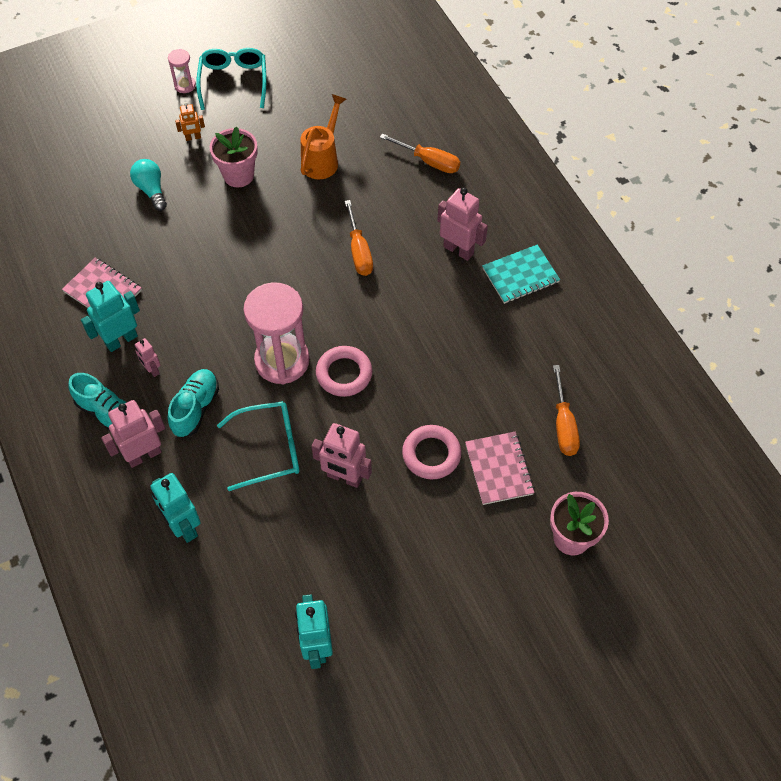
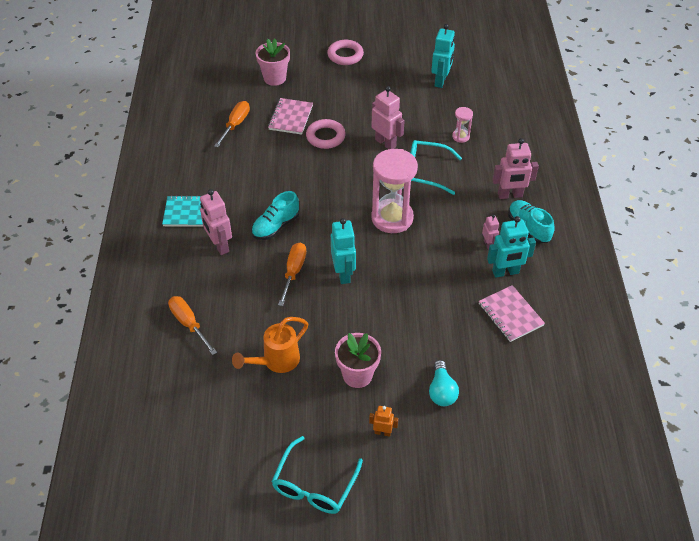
camera: 155 degrees left, 10 degrees down
(183, 527) = (496, 151): turquoise robot -> turquoise robot (343, 274)
(185, 85) = (366, 501): pink hourglass -> pink hourglass (460, 136)
(195, 408) = (465, 210): turquoise shoe -> turquoise shoe (276, 226)
(344, 374) = (353, 196): pink ring -> pink ring (345, 55)

